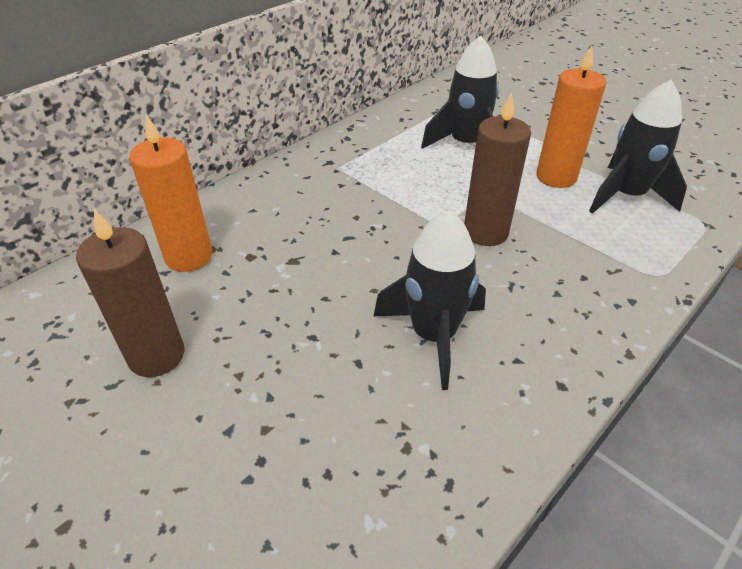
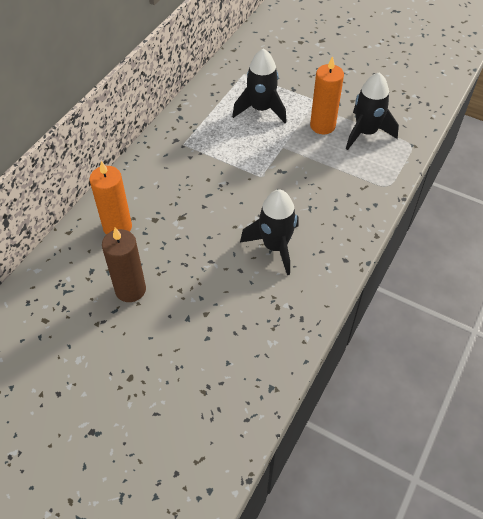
camera: 15 degrees left, 10 degrees up
(485, 232) = (288, 175): brown candle -> none

